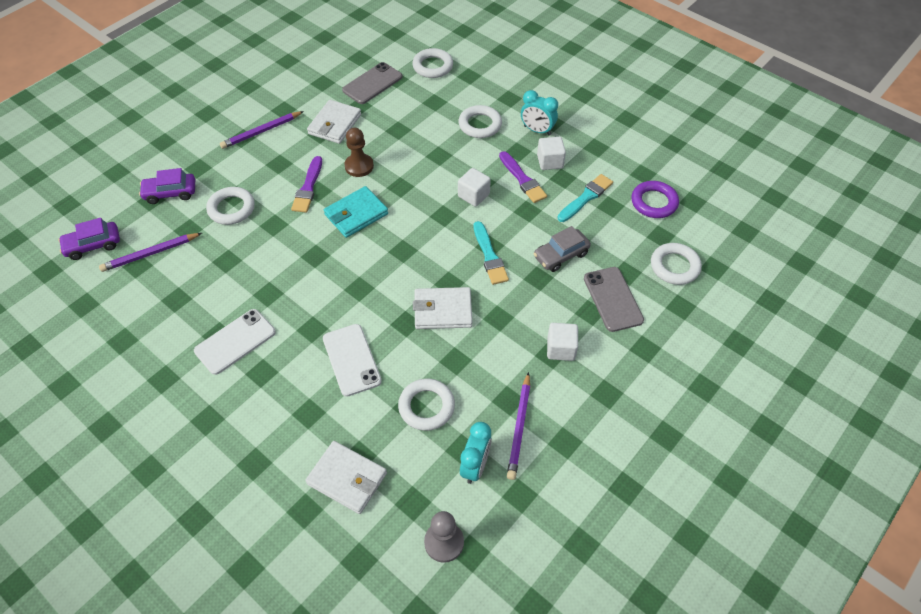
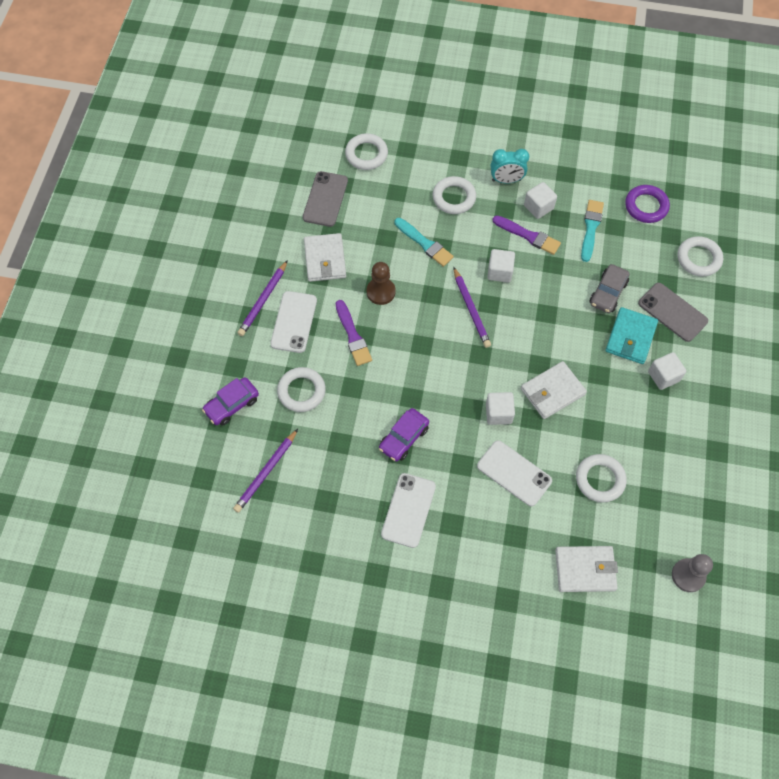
camera: 30 degrees left, 10 degrees up
(93, 245) = (206, 492): purple car -> purple car (404, 438)
(271, 157) = (294, 322): none -> white phone
(356, 214) = (415, 340): turquoise wallet -> turquoise wallet (630, 337)
(379, 304) = (498, 413): none -> white cube
(475, 466) = (668, 506): turquoise clock -> none
(489, 256) = (553, 323): turquoise brush -> turquoise brush (424, 243)
(519, 428) = (678, 458): purple pencil -> purple pencil (471, 309)

